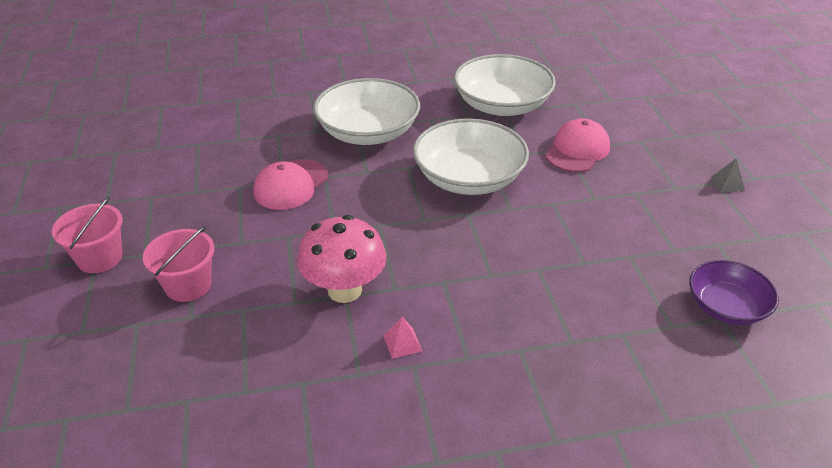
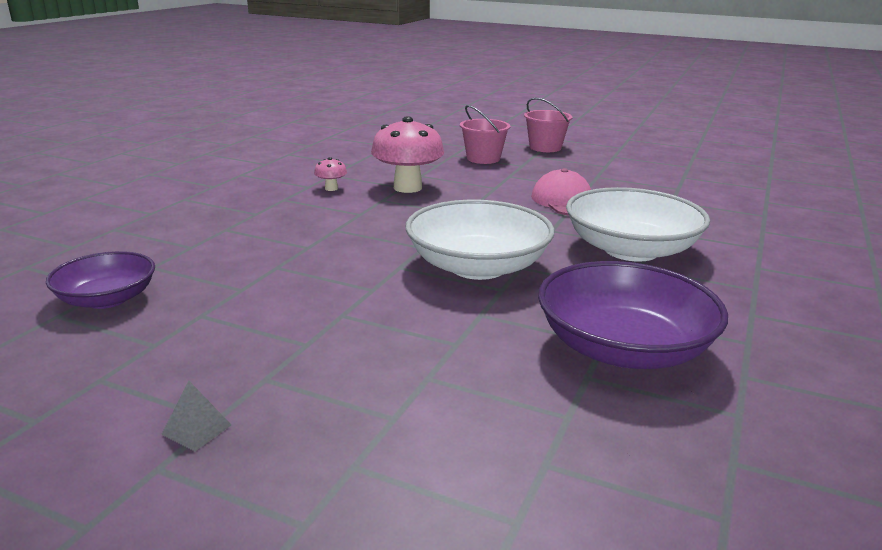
camera: 125 degrees right, 15 degrees down
(402, 343) = (331, 188): pink pyramid -> pink mushroom
(502, 105) = (623, 348): white bowl -> purple bowl
(577, 150) = (442, 350): pink cap -> none

